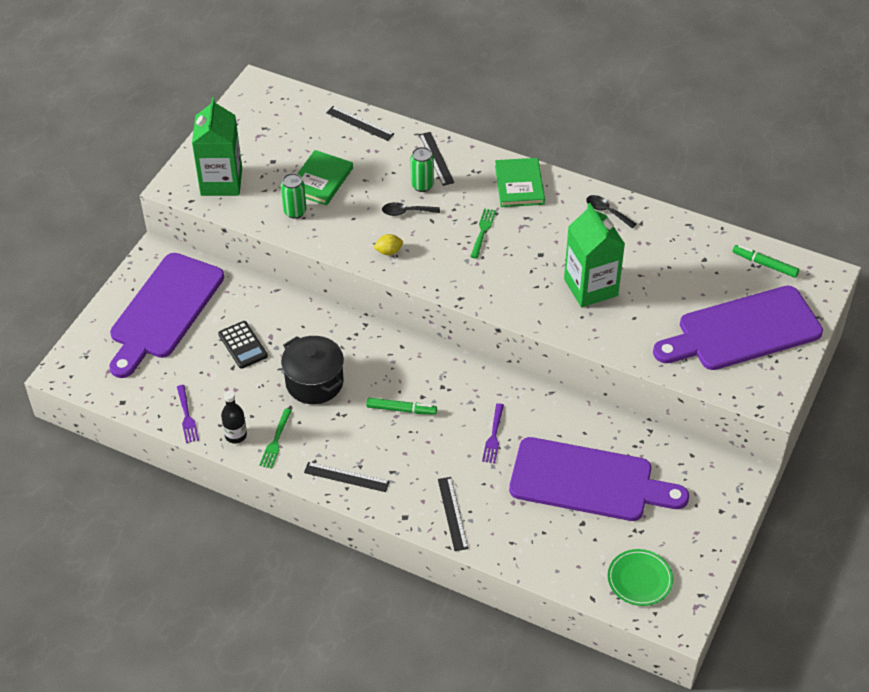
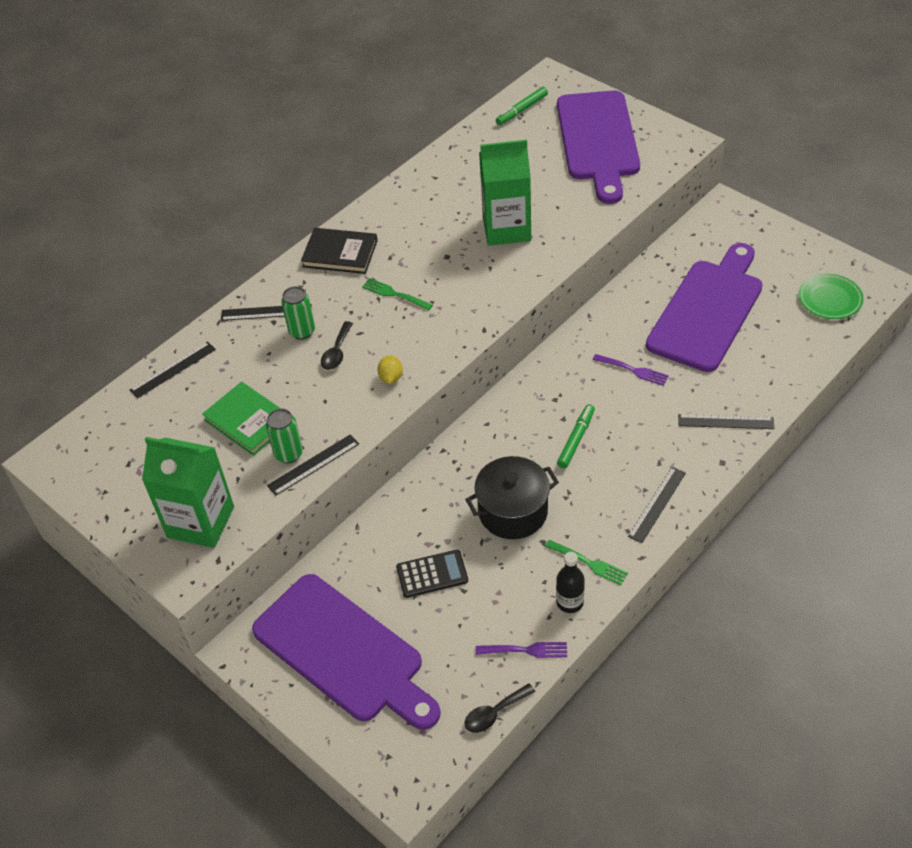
camera: 70 degrees left, 0 degrees up
(288, 228) = (313, 464): none -> black ruler
(519, 185) = (340, 253): green book -> black book
(606, 211) = (408, 197): black spoon -> black spoon (494, 713)

